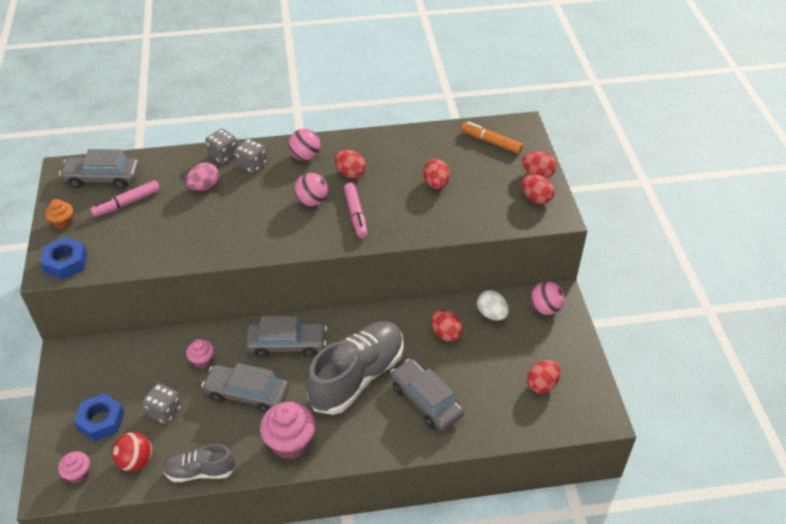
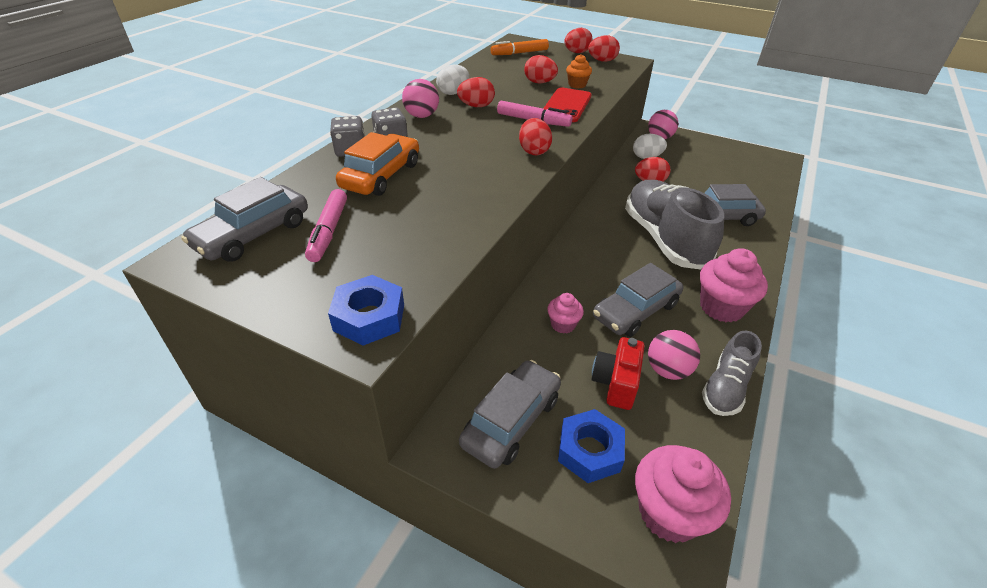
camera: 55 degrees left, 5 degrees down
(63, 223) = (286, 294): orange cupcake -> orange cupcake (577, 85)
(78, 474) = (669, 513): pink cupcake -> pink cupcake, size x1.82
(136, 461) = (679, 440): red ball -> none
(164, 411) = (616, 383): grey dice -> red camera
(204, 187) = (381, 175): pink egg -> orange car
(287, 344) = (590, 261): grey car -> grey car (511, 421)
(312, 201) = (488, 132): pink ball -> pink ball (667, 370)
(362, 150) = (453, 93): none -> white egg
(404, 219) = (566, 105): none -> red phone
(542, 384) = (734, 166): red egg -> red egg (534, 151)

